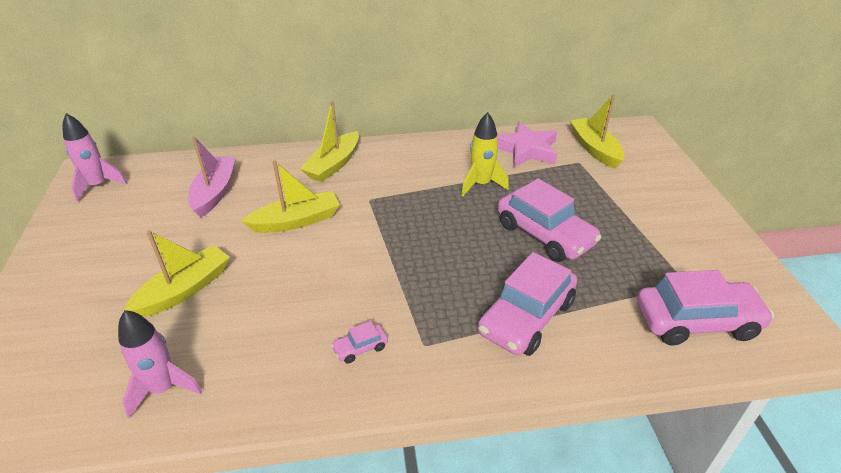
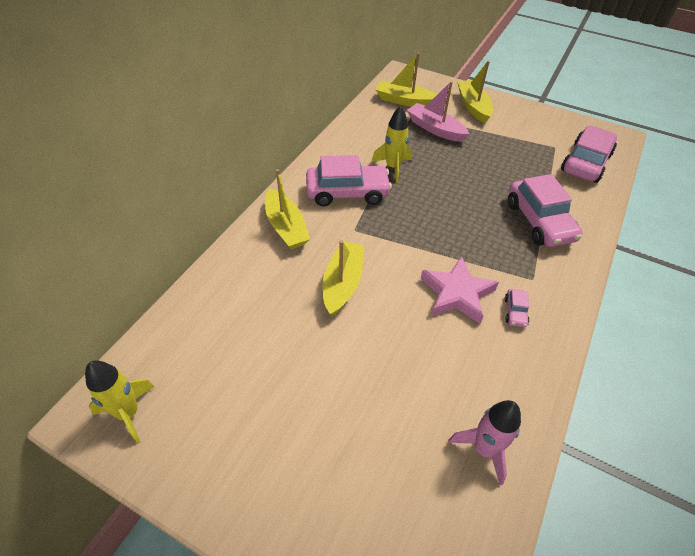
camera: 55 degrees left, 10 degrees up
(98, 185) = (129, 413): pink rocket -> yellow rocket
(184, 290) = (372, 393): yellow boat -> yellow boat (473, 106)
(215, 192) = (245, 320): pink boat -> pink boat (435, 129)
(526, 150) = (374, 127): pink star -> pink star (457, 294)
(544, 234) = (471, 171): pink car -> pink car (347, 193)

